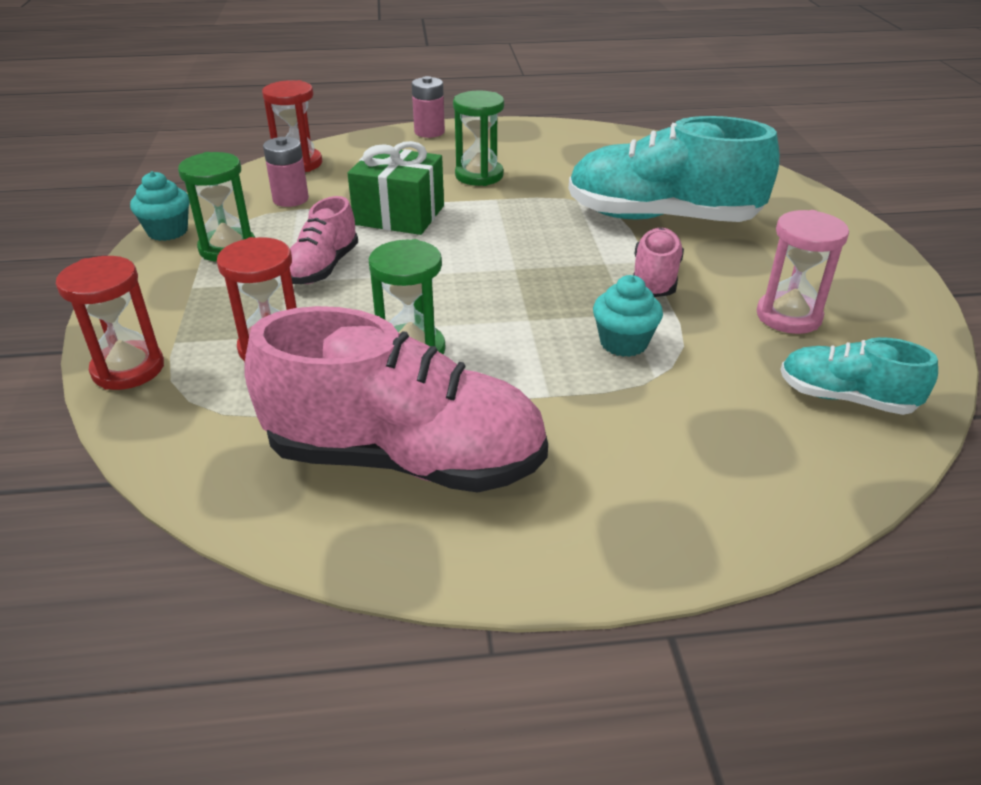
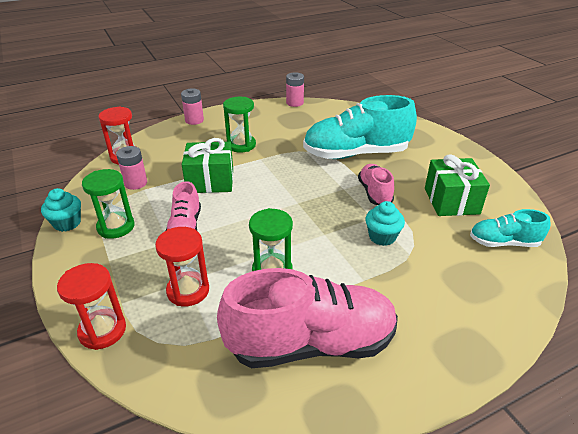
camera: 20 degrees left, 0 degrees up
(606, 130) = (294, 103): none -> pink battery
(788, 316) = (451, 201): pink hourglass -> green gift

